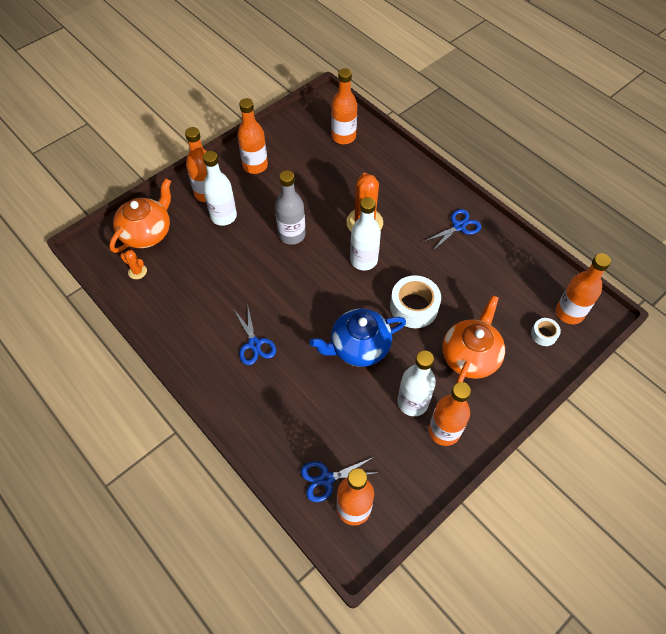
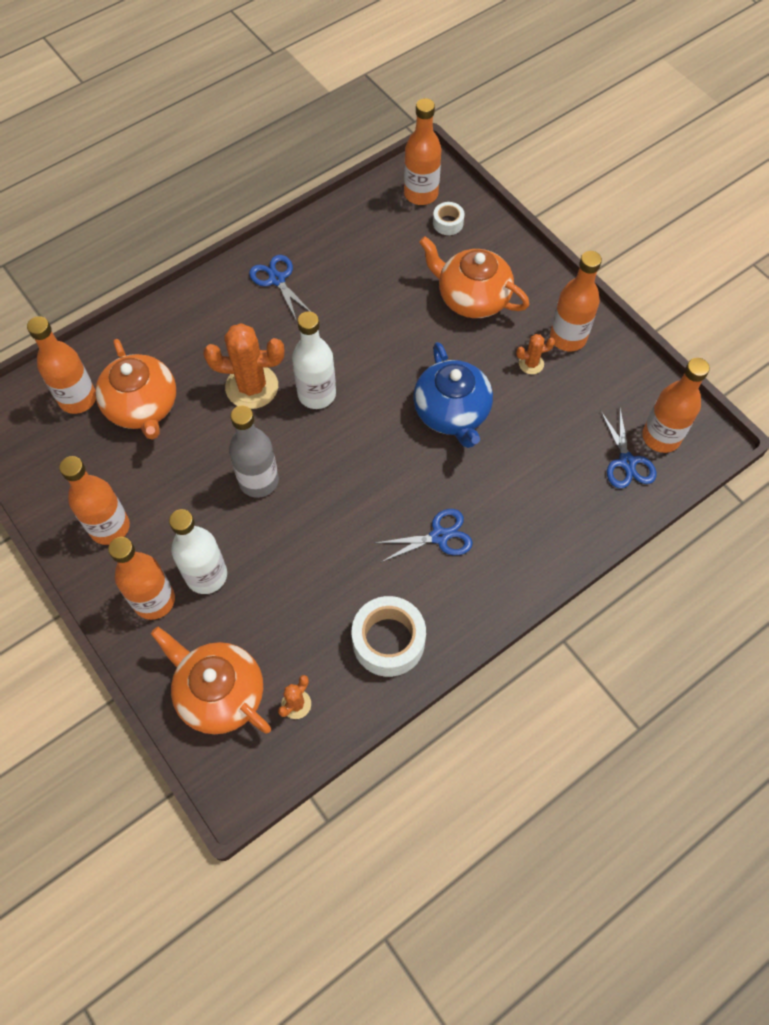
camera: 85 degrees left, 5 degrees up
(341, 168) = (143, 407): none -> orange teapot
(412, 402) = (531, 364): white bottle -> orange cactus
(414, 307) = (398, 346): white tape -> white tape (388, 641)

